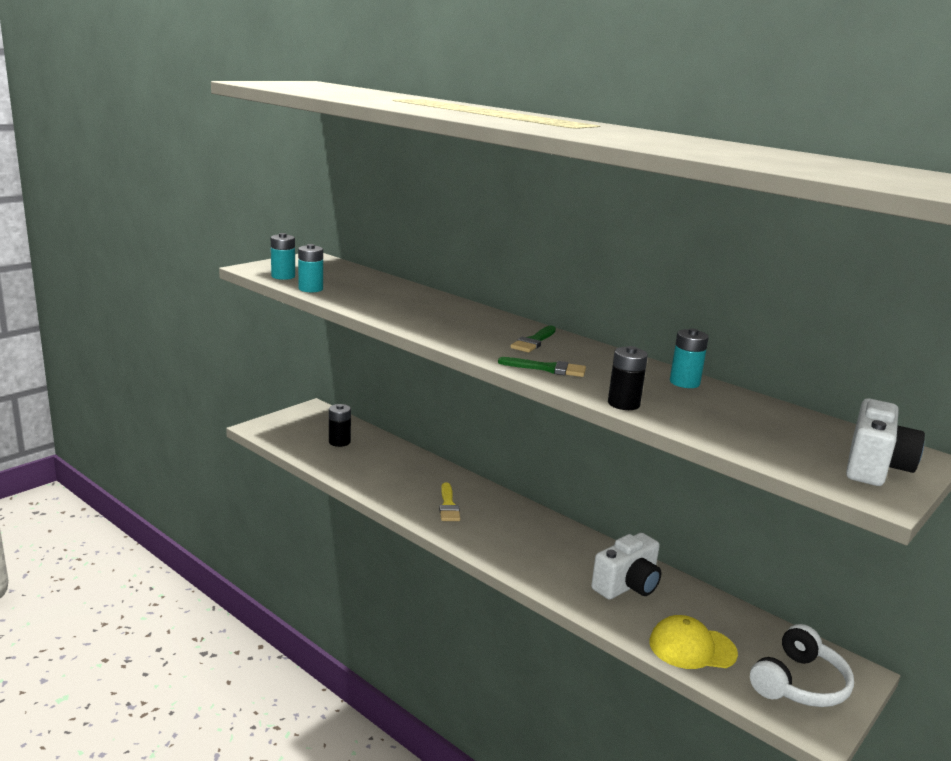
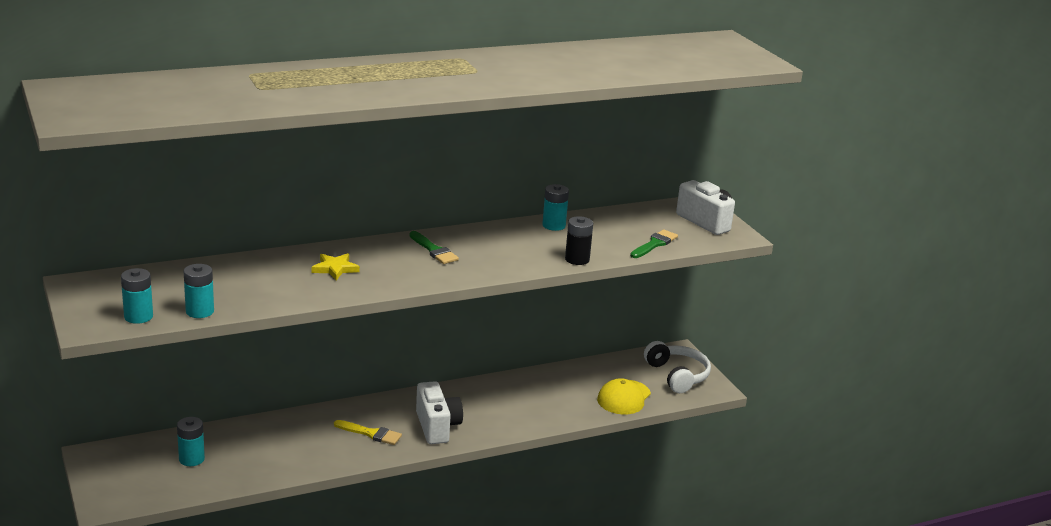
camera: 65 degrees left, 5 degrees up
(339, 442) = (191, 459): black battery -> turquoise battery
(440, 314) = (335, 269): none -> yellow star
(547, 369) = (496, 264): green brush -> green brush (654, 244)
(627, 586) = (543, 393): white camera -> white camera (437, 427)

